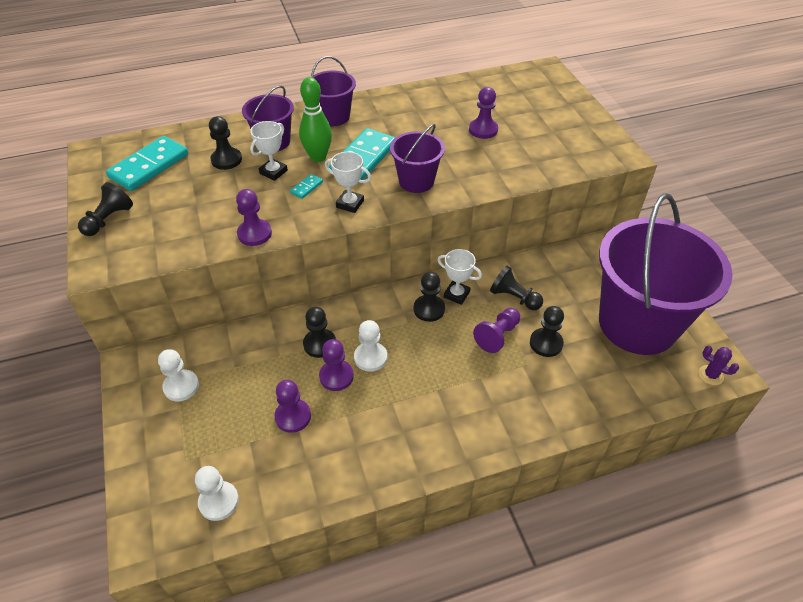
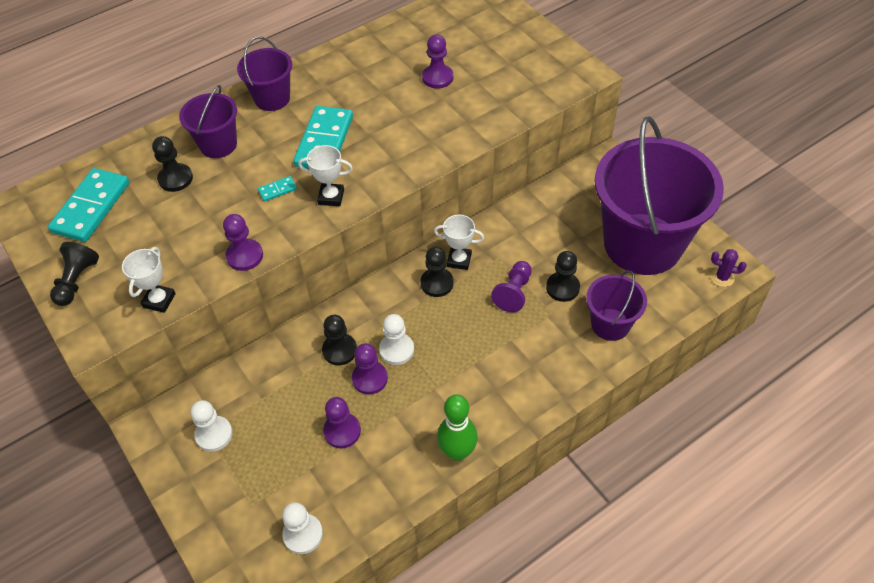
camera: 15 degrees left, 5 degrees up
(273, 172) = (234, 180): white trophy -> white trophy (159, 300)
(306, 187) = (277, 190): turquoise domino -> turquoise domino turned 45 degrees clockwise
(318, 157) = (275, 151): green bowling pin -> green bowling pin (457, 452)
(416, 181) = (390, 154): purple bucket -> purple bucket (610, 324)
(514, 298) = (517, 248): black pawn -> none

